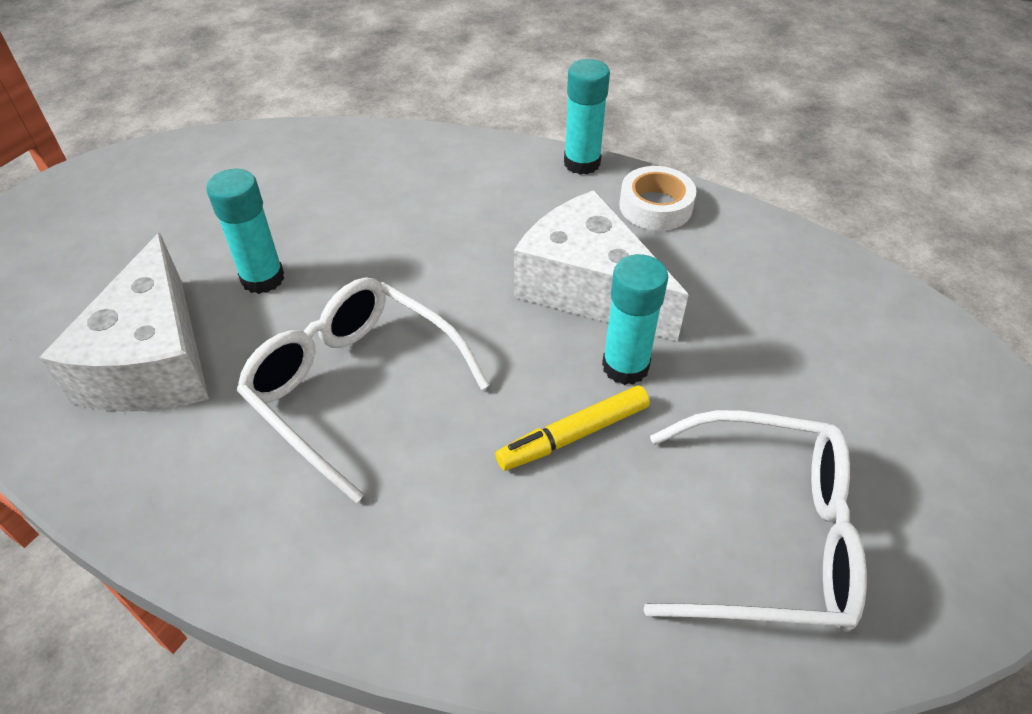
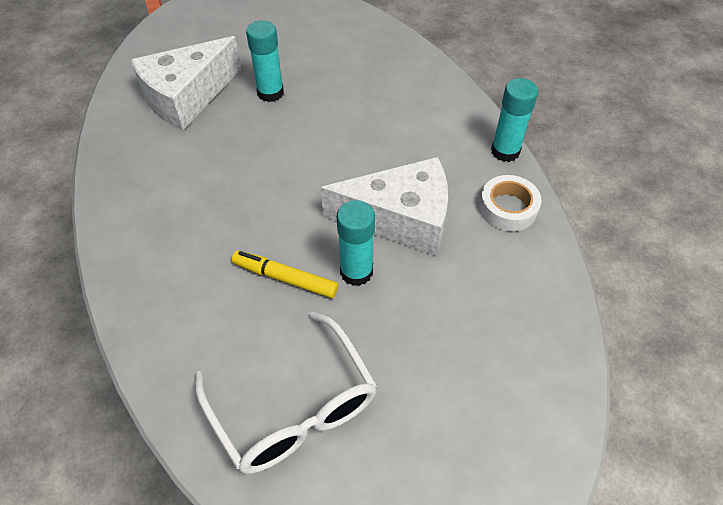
camera: 50 degrees right, 5 degrees up
(355, 388) = (235, 174): white glasses -> none
(588, 287) = (400, 219): white cheese -> white cheese turned 90 degrees clockwise

